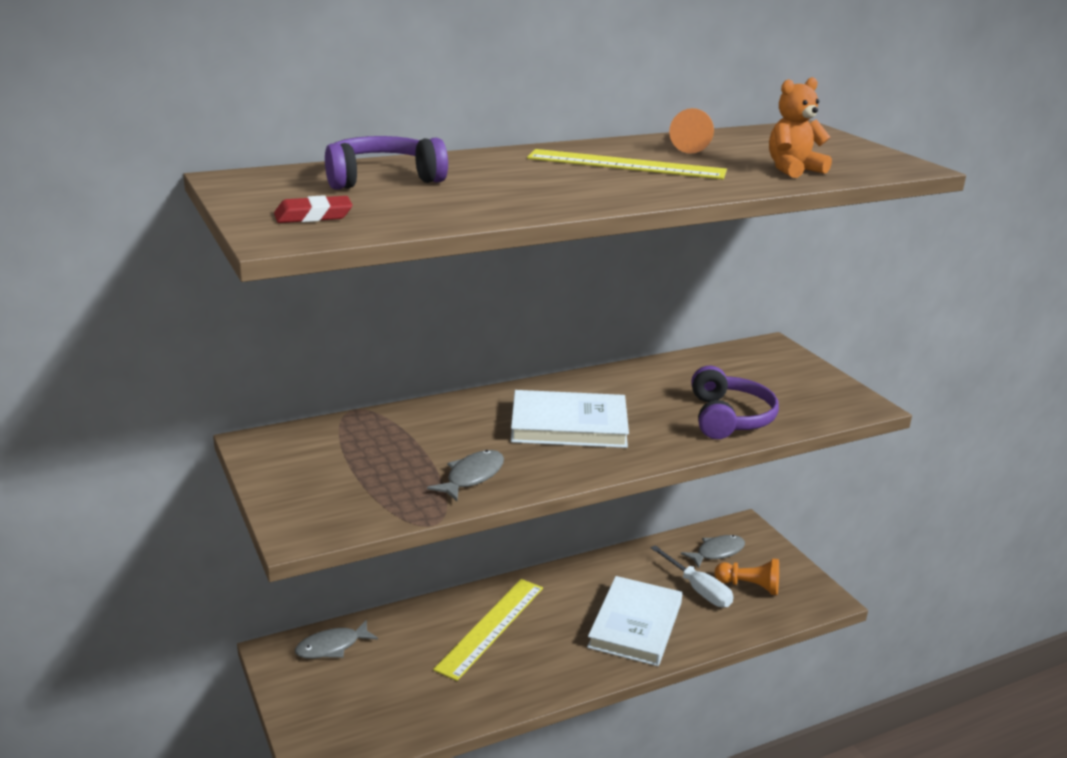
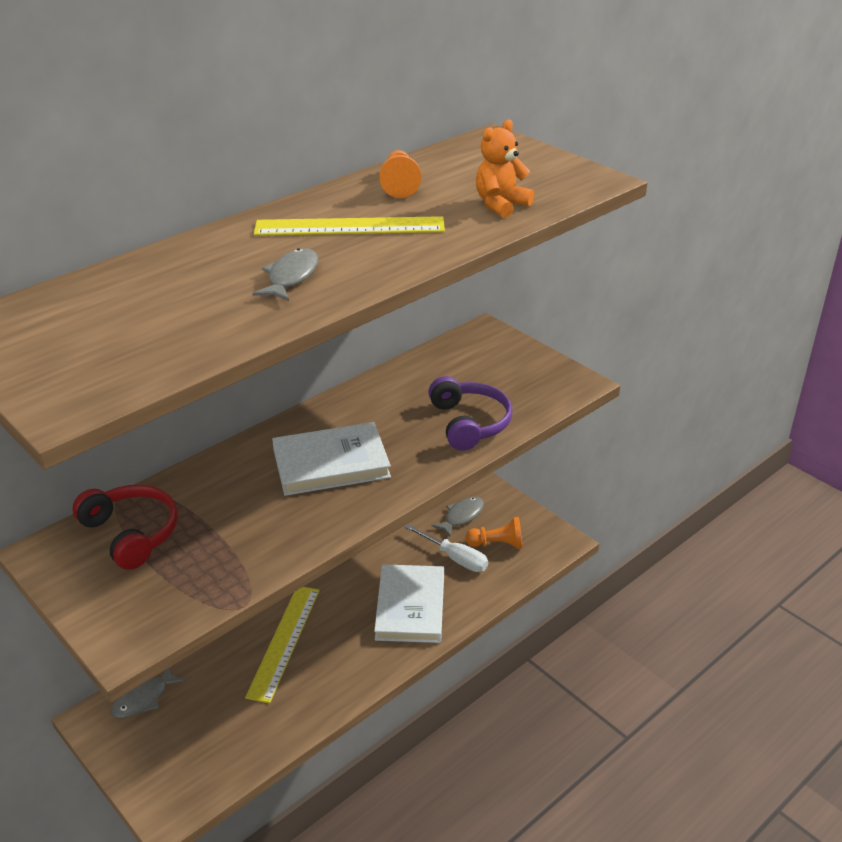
camera: 15 degrees left, 10 degrees up
(313, 216) = (83, 369): red eraser -> none
(347, 444) = (132, 533): none -> red headphones
(382, 178) = (125, 295): purple headphones -> none
(472, 476) = (262, 543): grey fish -> grey fish (291, 277)

